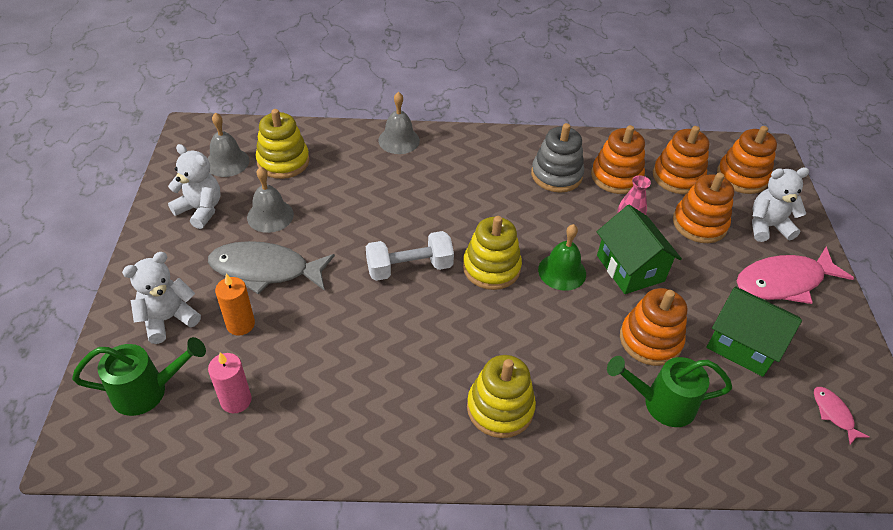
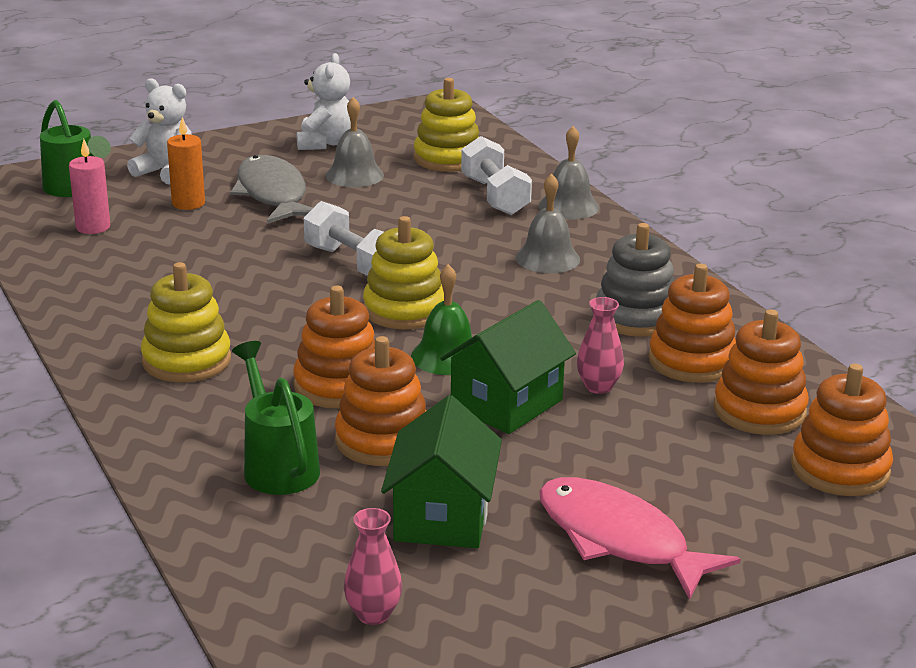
camera: 65 degrees right, 20 degrees down
(227, 162) = (412, 134): grey bell -> grey bell (547, 258)
(359, 164) = (495, 196): none -> white dumbbell
(699, 224) = (669, 445): orange stacking toy -> orange stacking toy (339, 385)
(767, 226) = (738, 509): white teddy bear -> none
(833, 414) = (373, 614): pink fish -> pink vase

